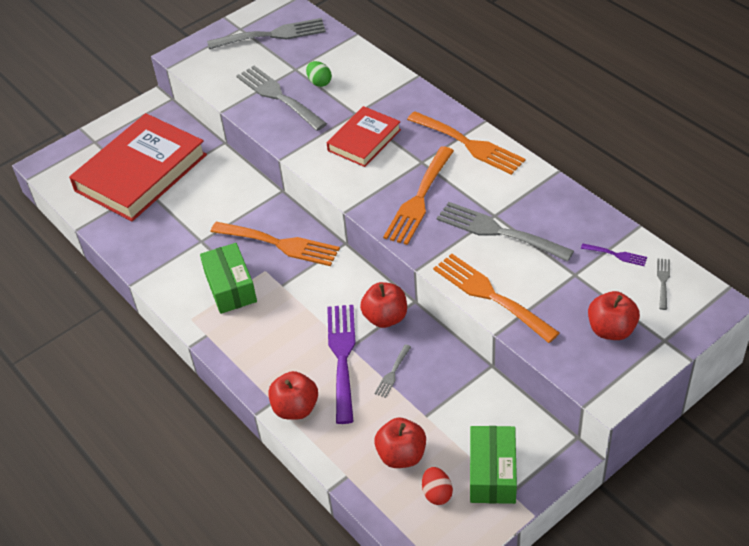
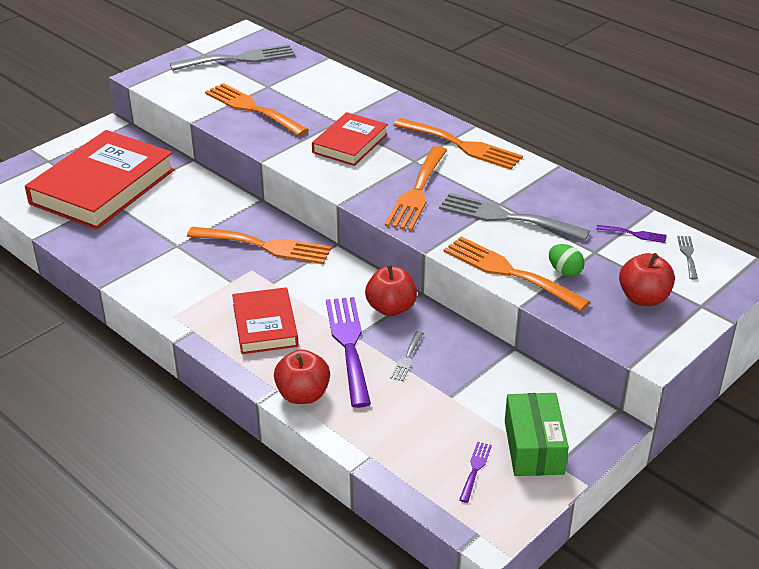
camera: 10 degrees left, 10 degrees down
(230, 287) = (215, 286): green box -> none
(270, 332) = (265, 325): none -> red book
(278, 96) = (252, 108): grey fork -> orange fork
(319, 82) = (295, 97): green egg -> green egg (564, 271)
(401, 455) = (429, 434): red apple -> none
(437, 493) = (475, 469): red egg -> purple fork

